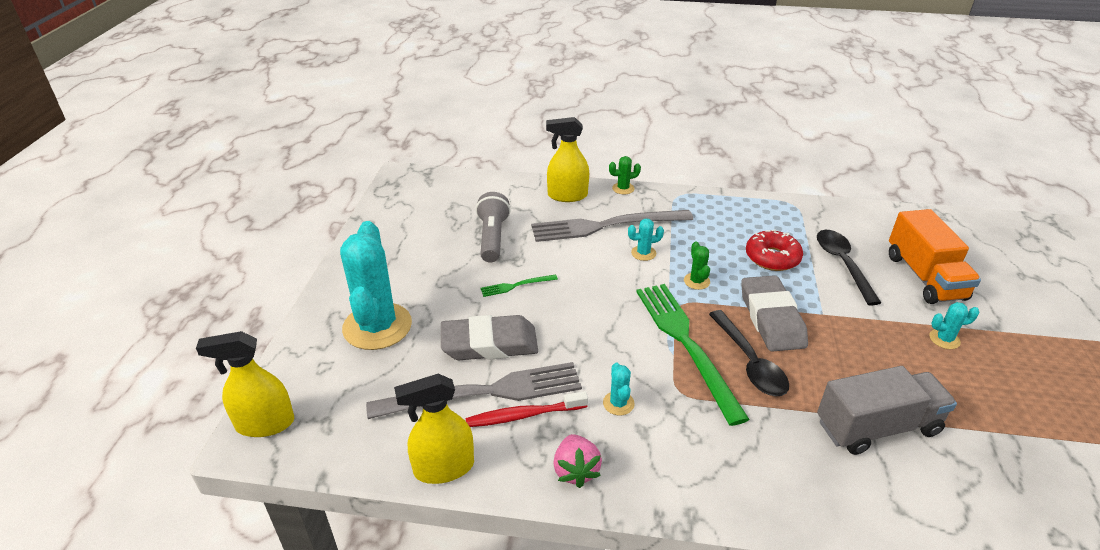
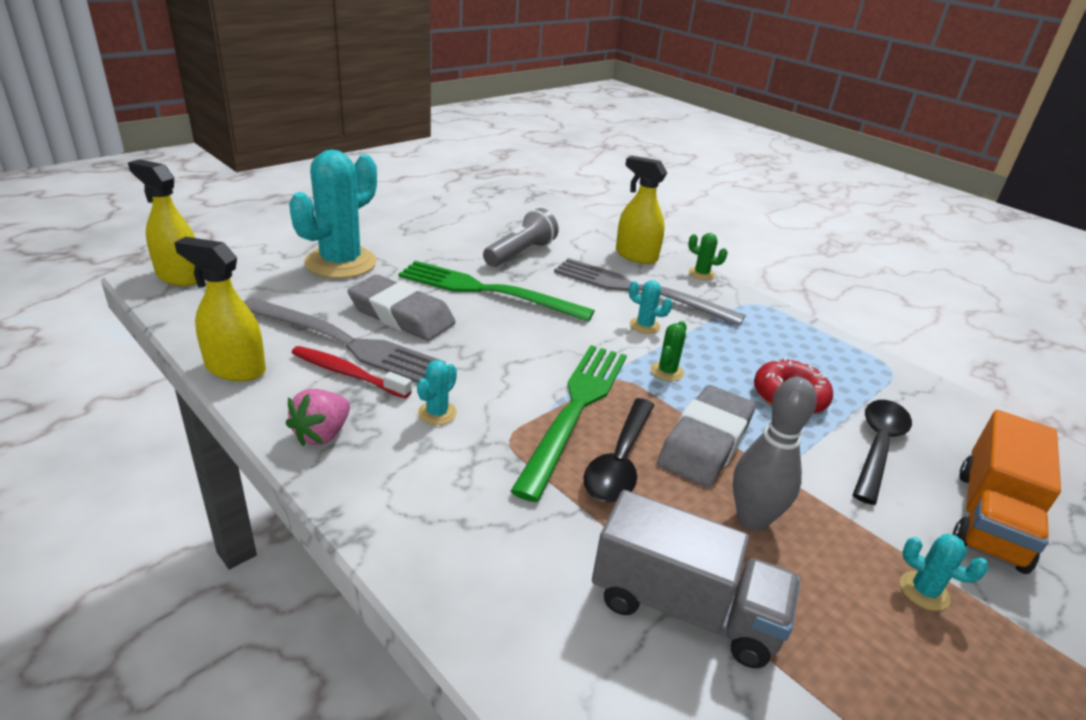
camera: 35 degrees right, 5 degrees down
(516, 285) = (487, 291): green fork -> green fork, size x2.31
(844, 352) = (752, 519): none -> grey bowling pin

